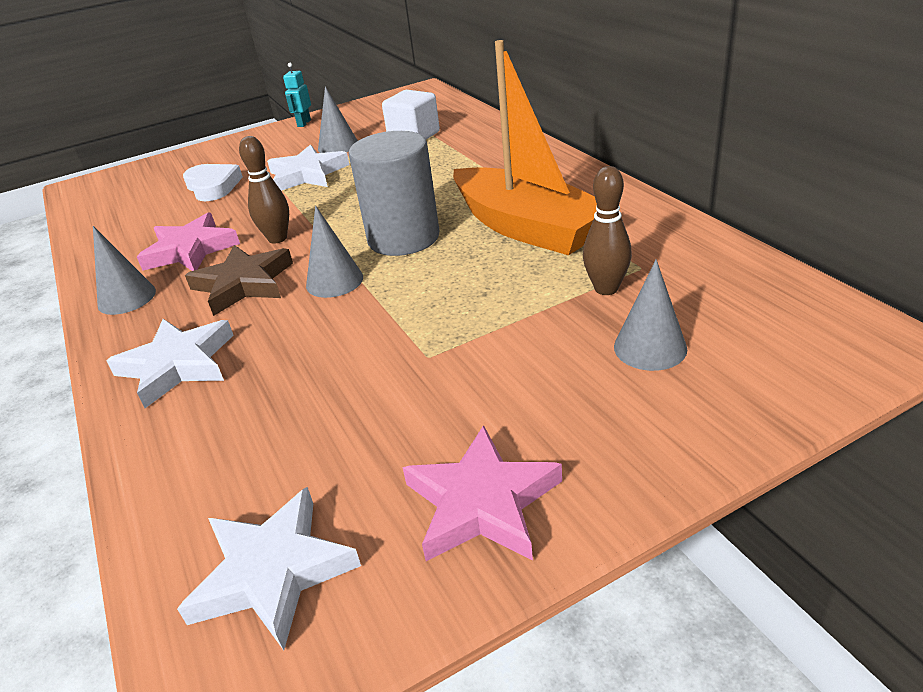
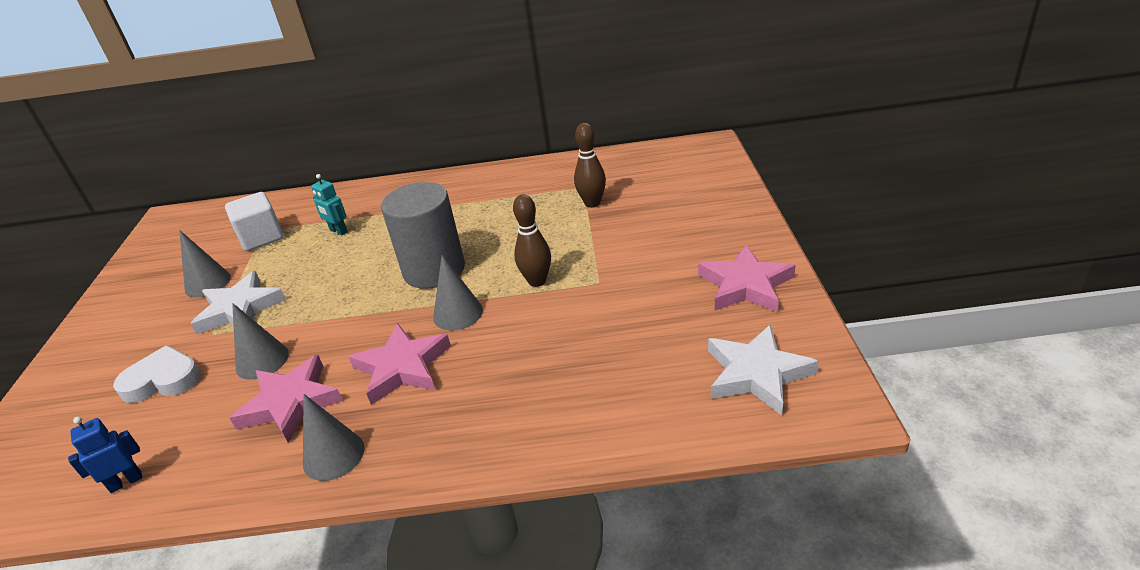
camera: 65 degrees left, 0 degrees up
(104, 225) = (126, 482): none -> blue robot
(177, 365) = (492, 416): white star -> none
(243, 284) = (402, 367): brown star -> pink star
(277, 238) = (345, 340): brown bowling pin -> brown bowling pin (537, 281)
(304, 123) = (109, 300): turquoise robot -> turquoise robot (338, 231)
(527, 228) = (489, 215): orange boat -> none
(650, 347) = (660, 204): grey cone -> grey cone (262, 361)

